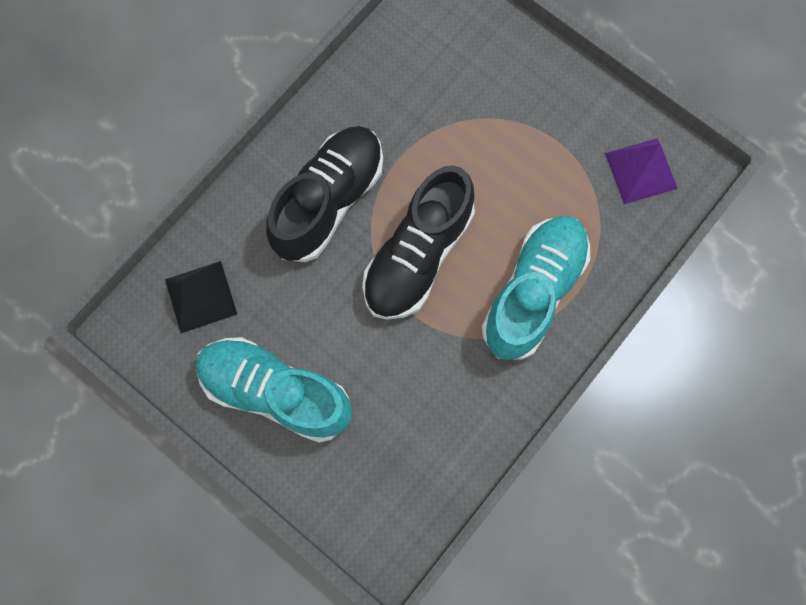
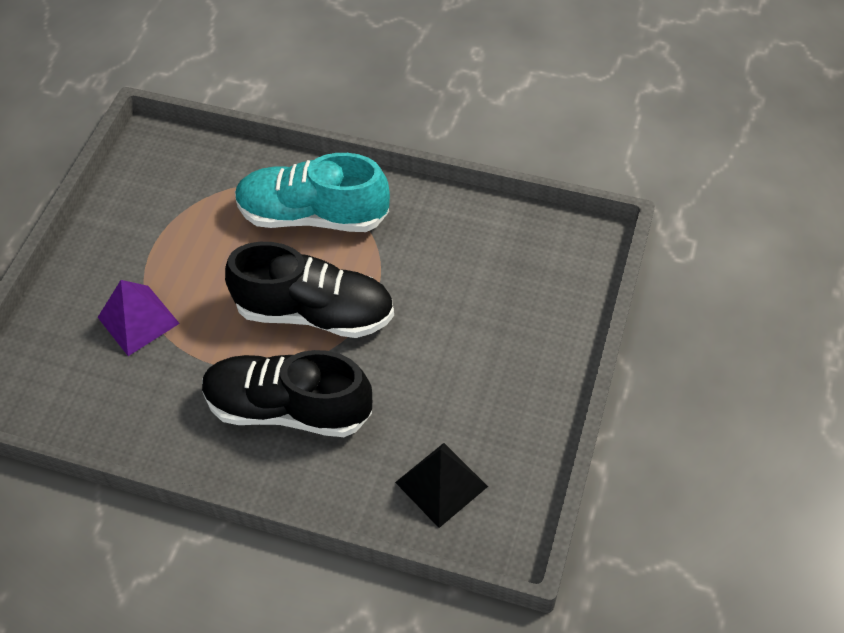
camera: 110 degrees left, 20 degrees down
(276, 392) = (503, 377): turquoise shoe -> none
(640, 170) = (163, 175): purple pyramid -> purple pyramid (138, 320)

